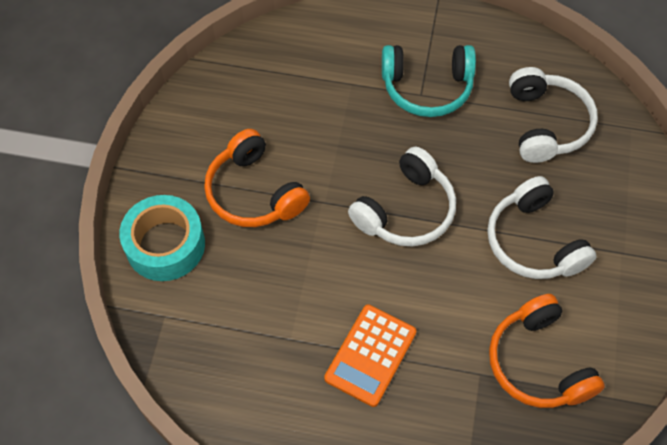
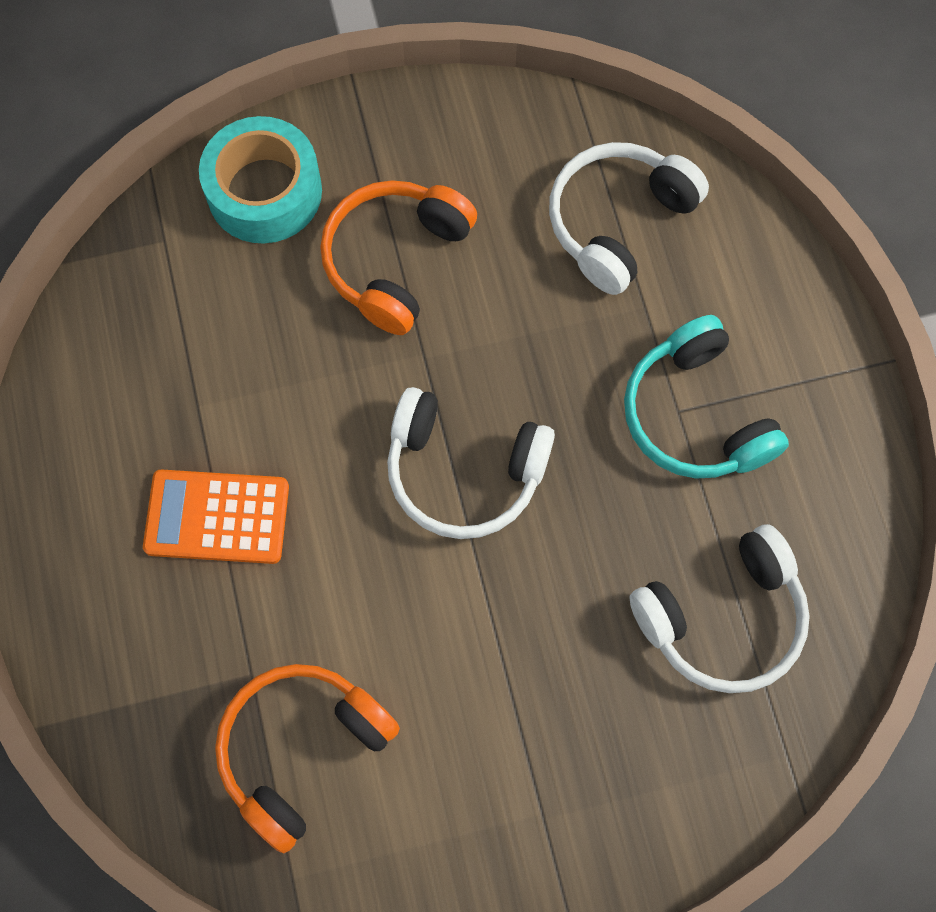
camera: 65 degrees right, 10 degrees up
(533, 241) = (498, 673): white headphones -> white headphones (618, 222)

